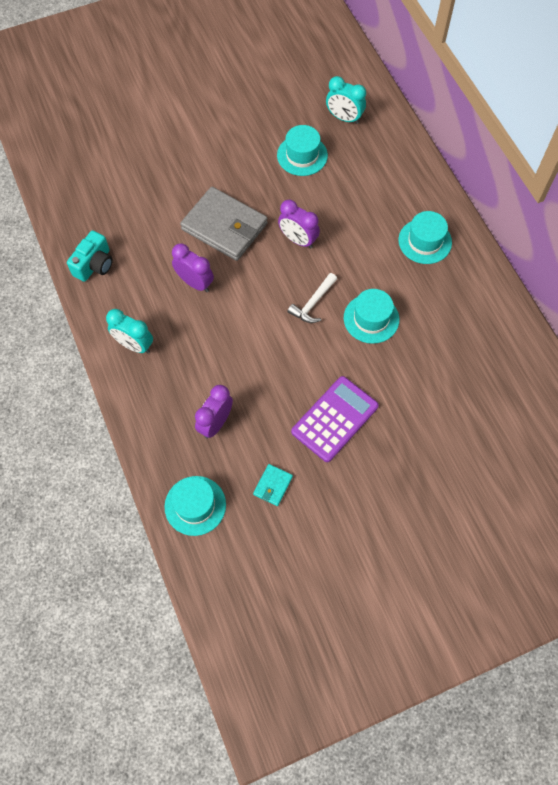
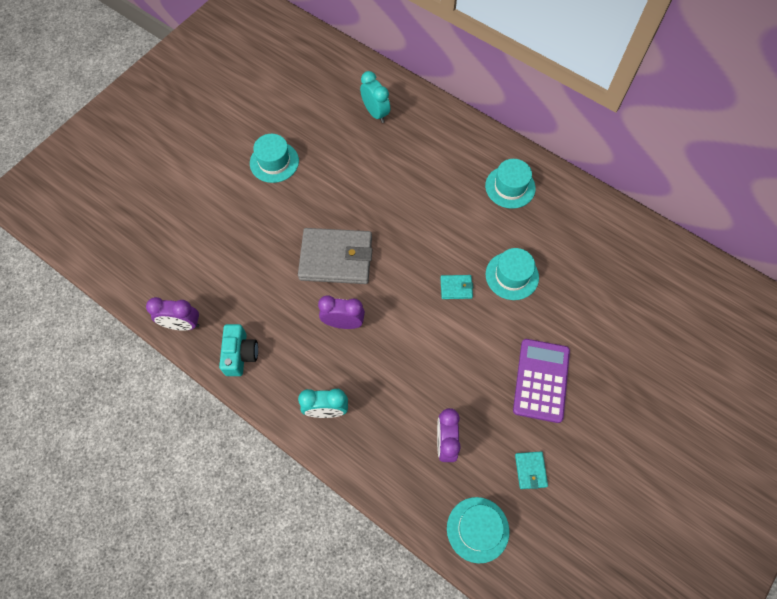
camera: 30 degrees left, 0 degrees up
(298, 240) = (407, 238): purple clock -> purple clock (182, 324)
(302, 155) = (361, 162): turquoise hat -> turquoise hat (274, 162)
(313, 303) = (456, 288): white hammer -> turquoise wallet
(344, 118) = (375, 113): turquoise clock -> turquoise clock turned 120 degrees counterclockwise

